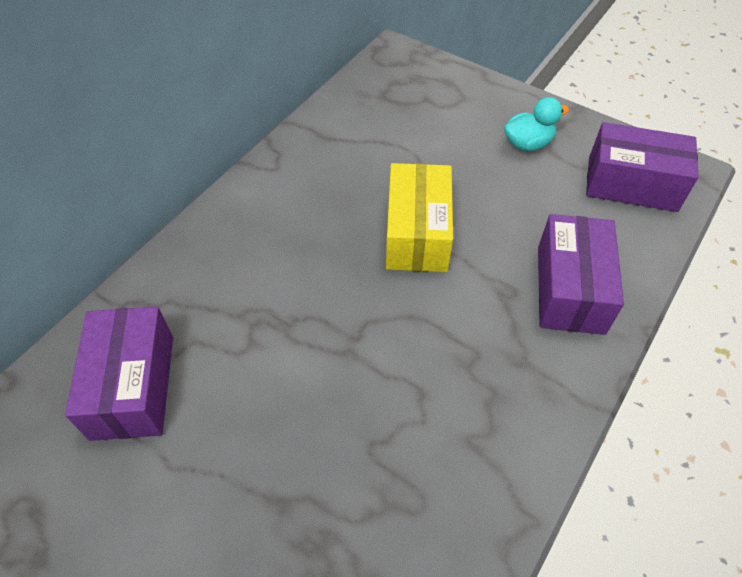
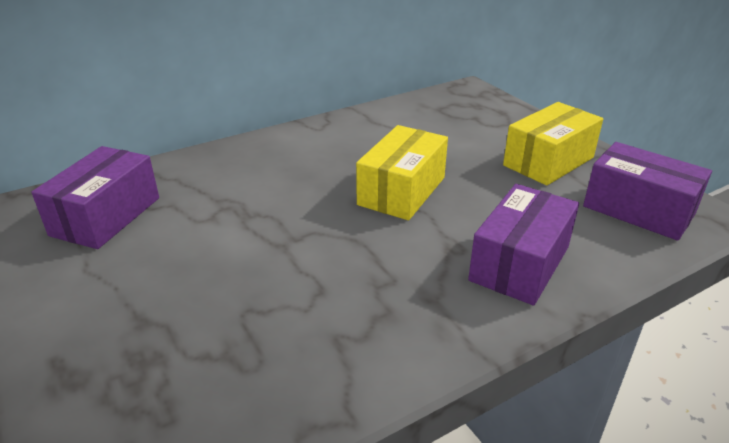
camera: 25 degrees right, 20 degrees down
(528, 144) = (548, 161): turquoise duck -> yellow box

